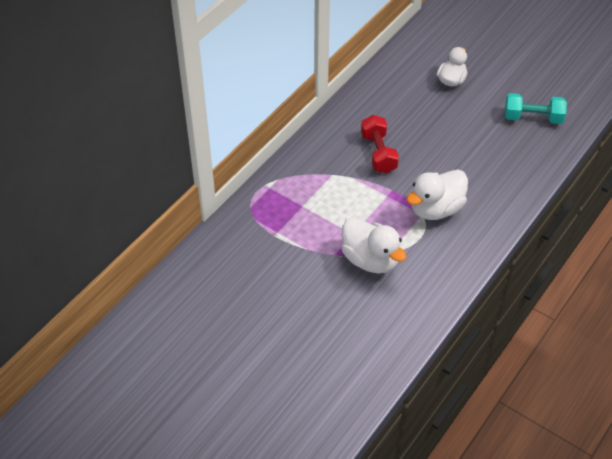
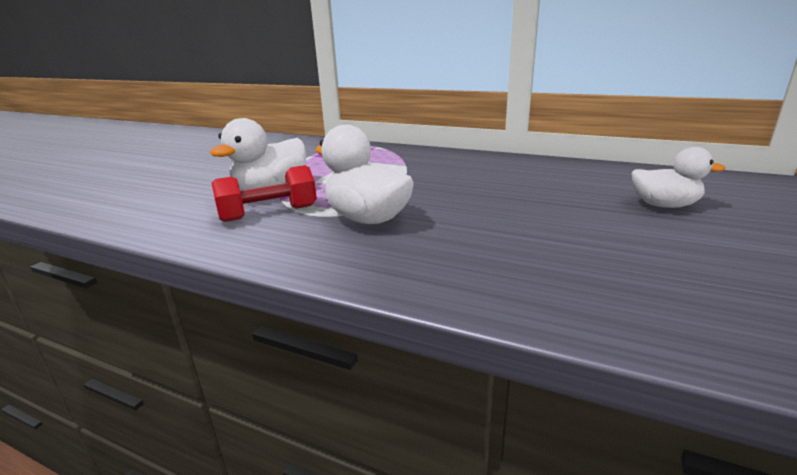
camera: 80 degrees right, 25 degrees down
(378, 153) = (457, 180): red dumbbell -> red dumbbell (269, 213)
(533, 118) = (678, 285): turquoise dumbbell -> none

